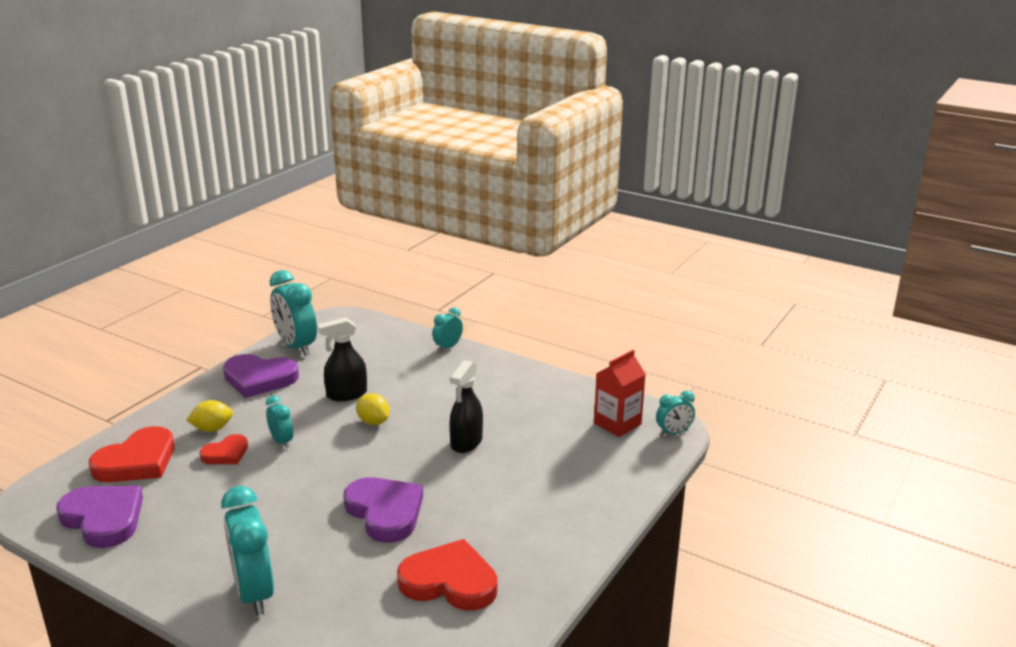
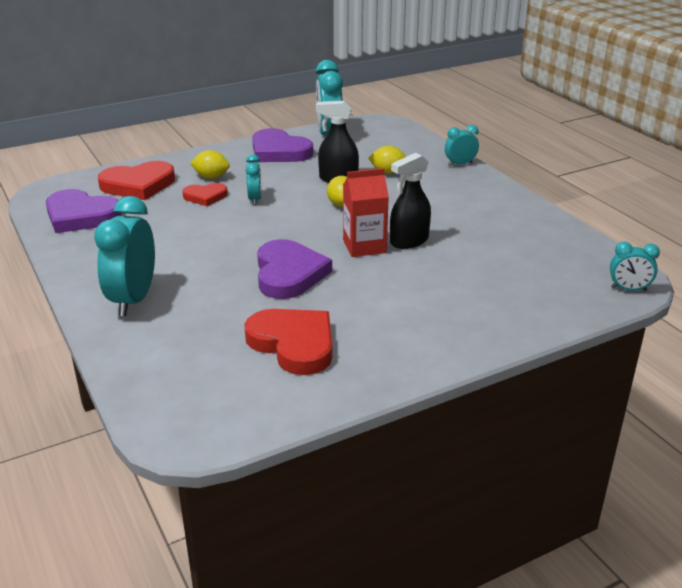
camera: 30 degrees right, 5 degrees up
(103, 518) = (81, 216): purple heart -> purple heart turned 135 degrees clockwise
(388, 374) = (388, 172): none -> yellow lemon
(617, 424) = (573, 265): red carton -> red carton (364, 246)

